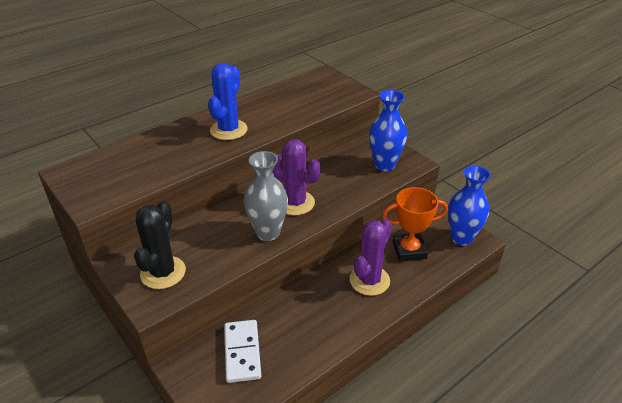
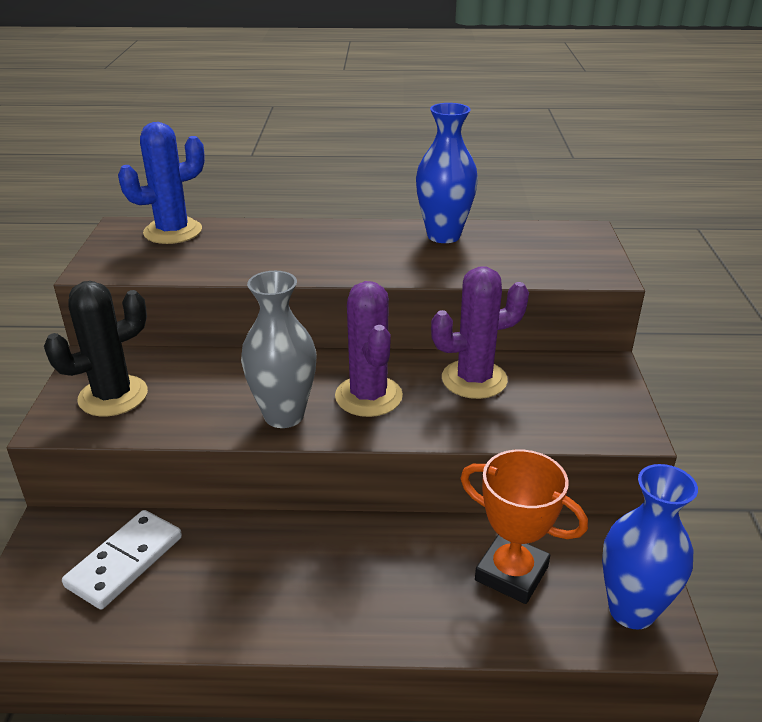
camera: 40 degrees right, 5 degrees down
(228, 130) = (352, 252): blue cactus -> blue cactus (173, 231)
(369, 280) = (395, 578): purple cactus -> purple cactus (474, 379)
(384, 165) = (572, 409): blue vase -> blue vase (443, 236)

